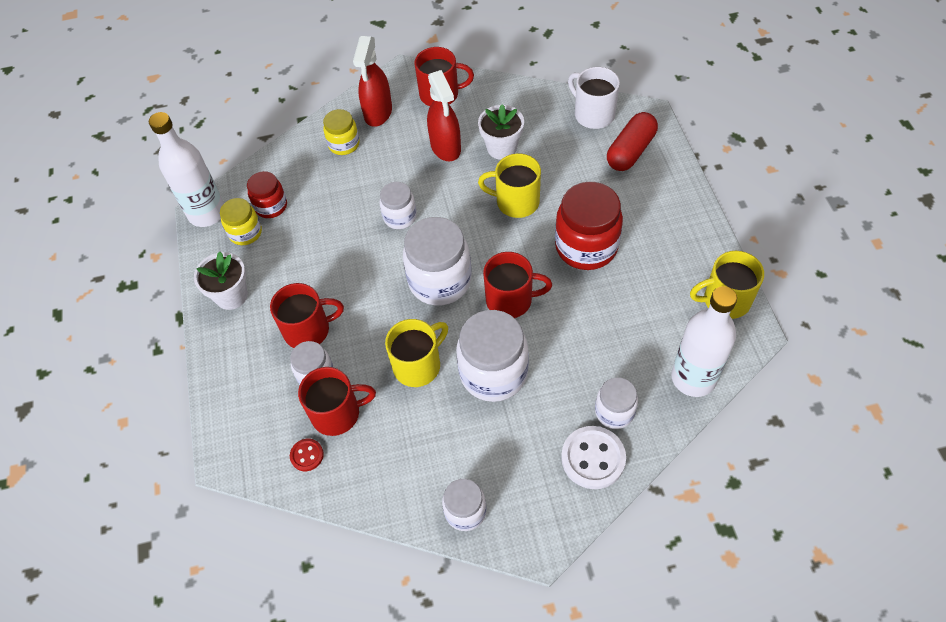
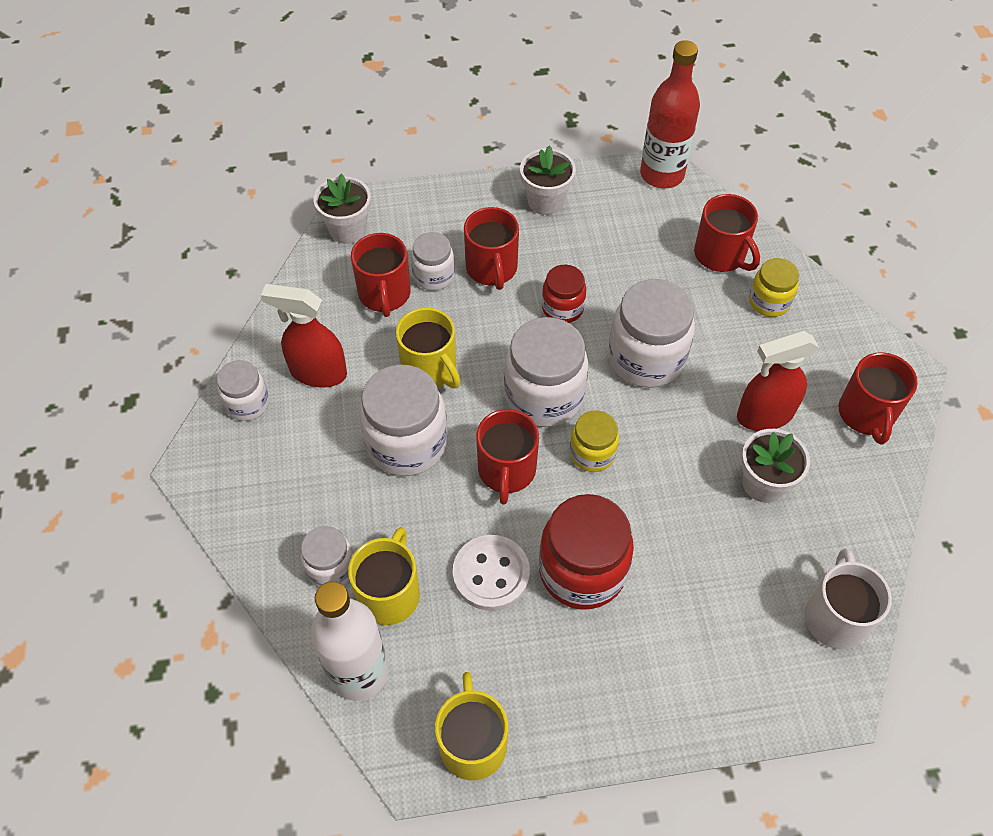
camera: 90 degrees right, 0 degrees up
(207, 213) = (662, 174): white bottle -> red bottle
(245, 233) = (631, 209): yellow jar -> yellow jar (592, 453)
(256, 459) = (348, 229): none -> white flower pot
(271, 206) = (669, 231): red jar -> red jar (562, 308)
(297, 173) = (721, 255): none -> red mug
(307, 455) = (342, 269): red button -> none
(378, 113) = (826, 339): red spray bottle -> red spray bottle (317, 372)
(400, 217) = (646, 358): white jar -> white jar, size x1.77
(516, 202) = (665, 492): yellow mug -> yellow mug (389, 593)
(593, 114) = (835, 617): white mug -> white mug turned 45 degrees counterclockwise
(593, 458) = (277, 535): white button -> white button (491, 574)
(630, 151) = (758, 660): red capsule -> none

